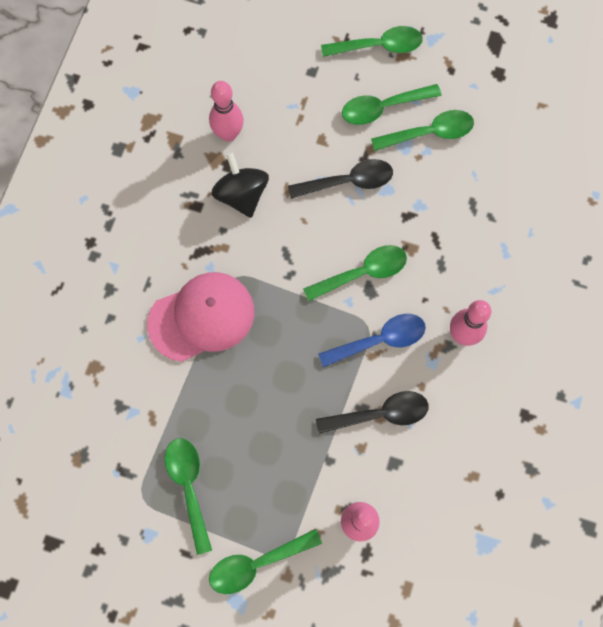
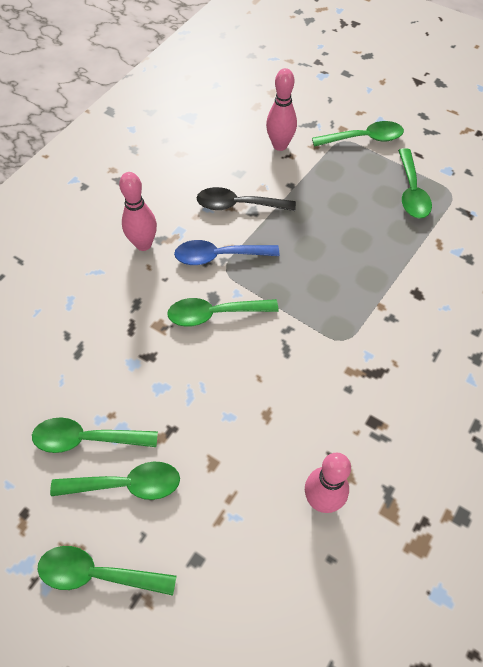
camera: 165 degrees left, 15 degrees down
(202, 317) = (383, 311): pink cap -> none
(241, 195) = (320, 421): black spinning top -> none
(348, 181) = (198, 407): black spoon -> none

